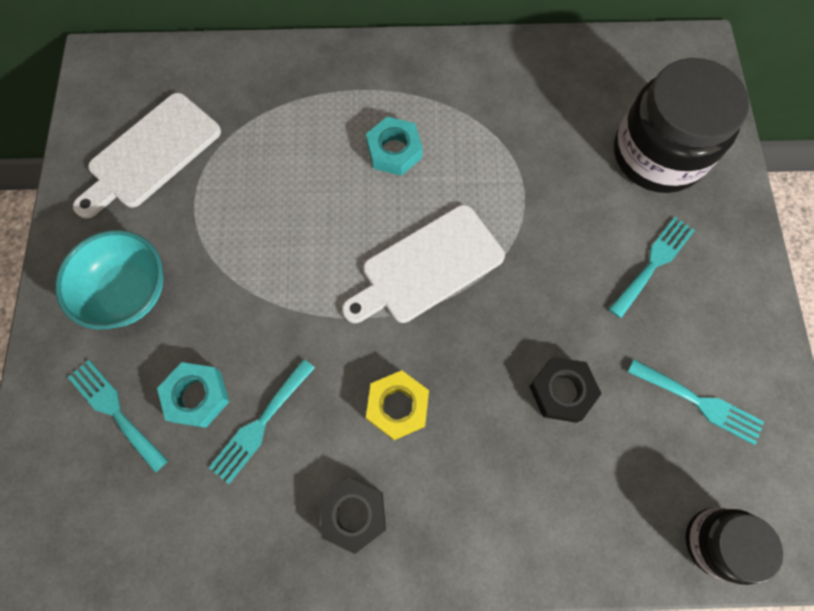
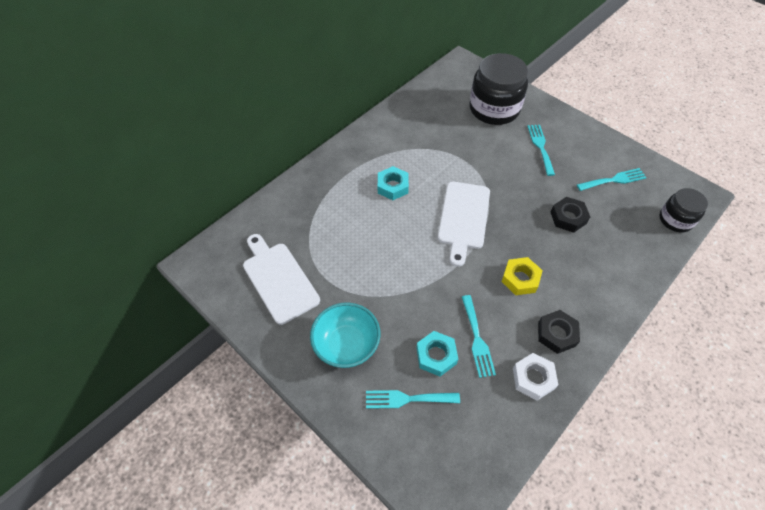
camera: 45 degrees left, 15 degrees down
(151, 154) = (278, 279): white cutting board -> white cutting board turned 150 degrees clockwise
(262, 532) = (533, 378): none -> white nut

